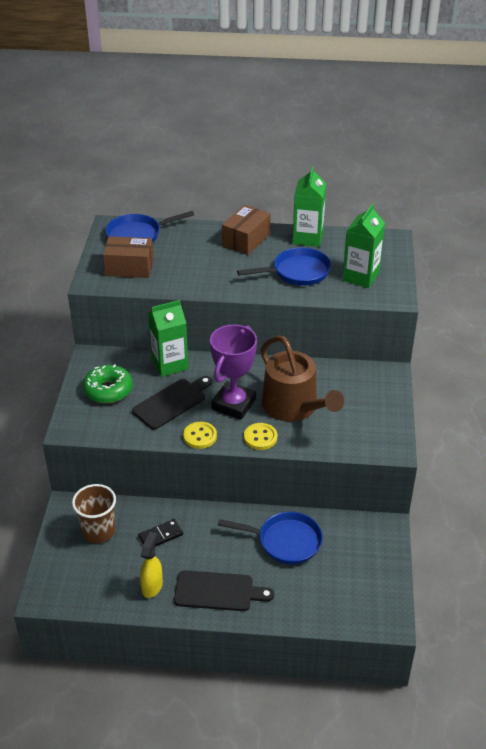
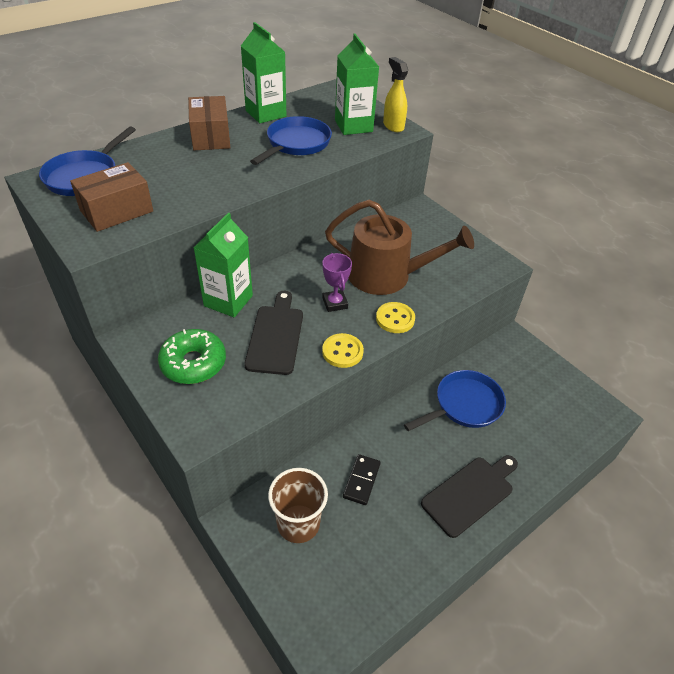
camera: 45 degrees left, 5 degrees up
(152, 586) = (412, 537): yellow spray bottle -> yellow spray bottle (393, 126)
(234, 404) = (335, 303): purple trophy -> purple trophy, size x0.53

